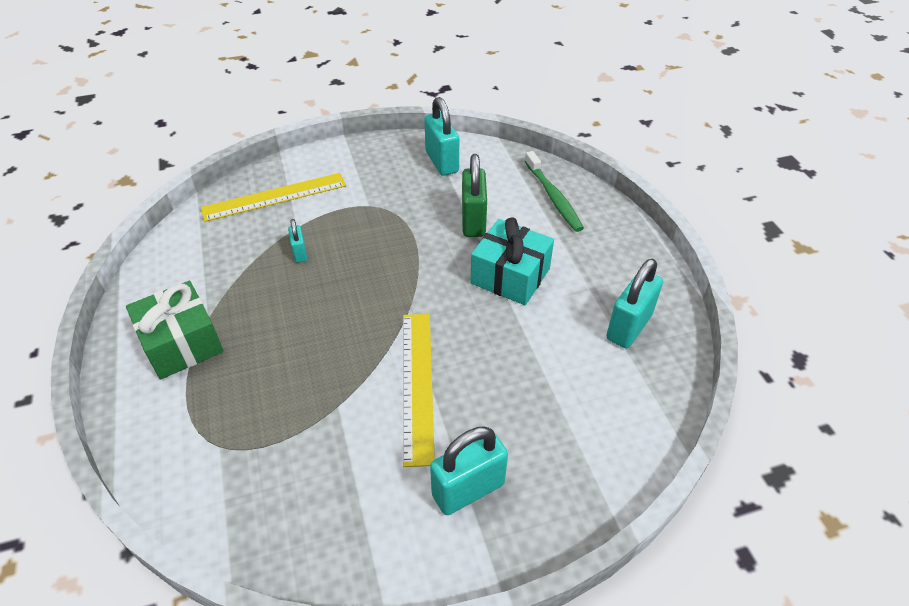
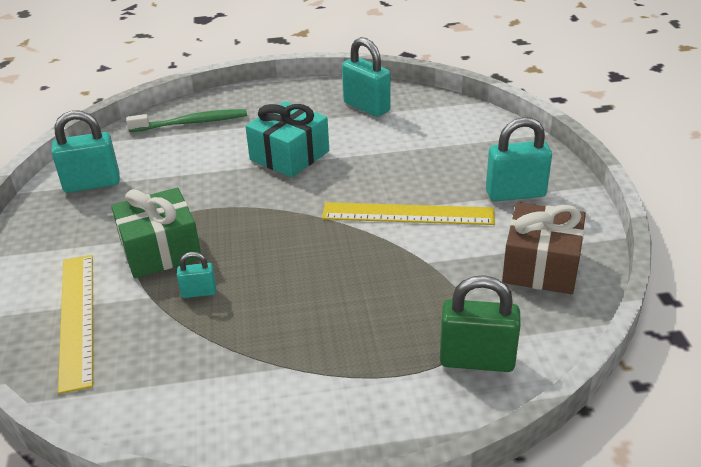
camera: 80 degrees left, 10 degrees down
(182, 343) = (319, 387): green gift -> green gift (160, 250)
(329, 515) = (541, 266): none -> brown gift
(468, 489) = (515, 193): turquoise padlock -> turquoise padlock turned 75 degrees counterclockwise
(473, 221) = (203, 170): green padlock -> green padlock (476, 360)

